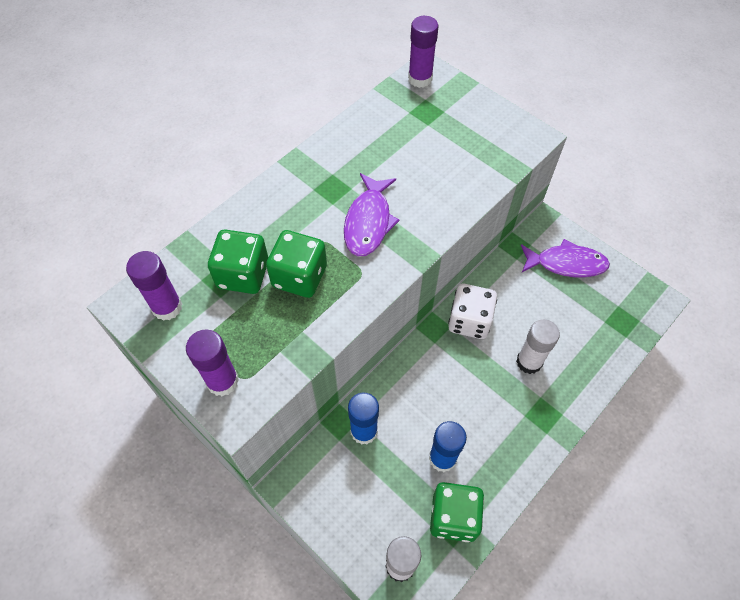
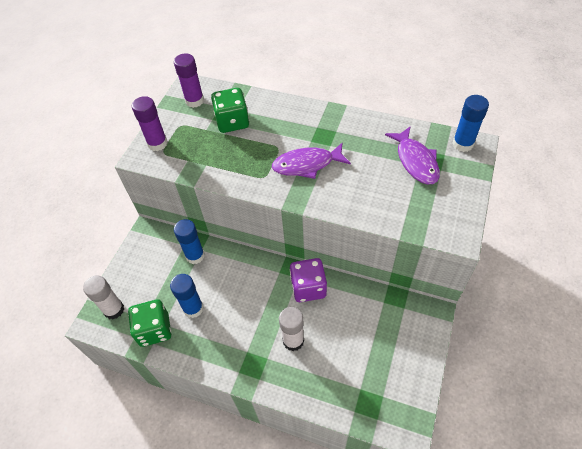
camera: 70 degrees right, 5 degrees down
(299, 276) = (244, 147): green dice -> none
(420, 79) = (462, 144): purple glue stick -> blue glue stick
(469, 321) = (308, 288): white dice -> purple dice
(566, 264) = (401, 341): purple fish -> purple fish (415, 161)

